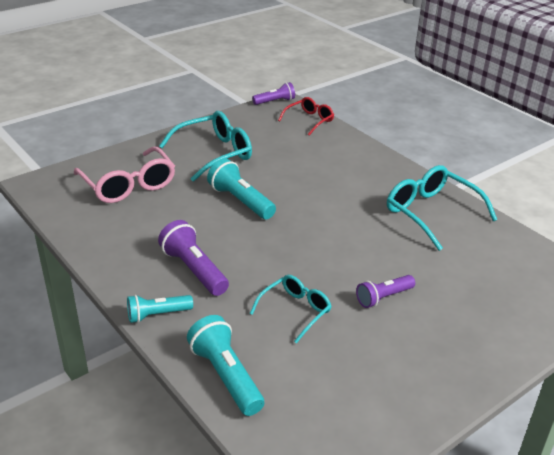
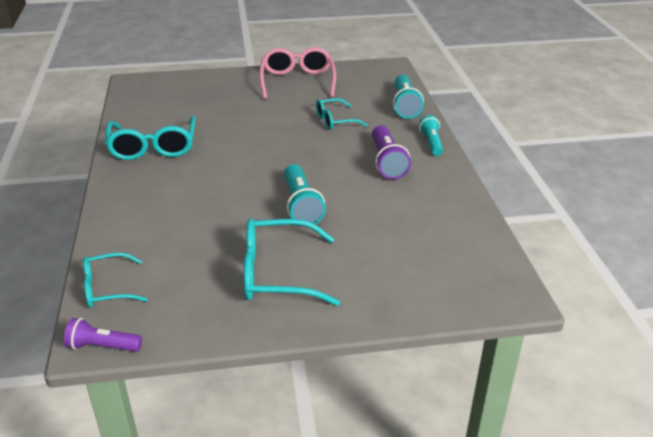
camera: 150 degrees left, 0 degrees up
(129, 185) = (404, 259): pink glasses -> pink glasses (297, 81)
(157, 315) = (431, 143): turquoise flashlight -> turquoise flashlight turned 105 degrees counterclockwise
(309, 120) = (107, 288): red glasses -> turquoise glasses
(383, 297) = (269, 112): purple flashlight -> none

